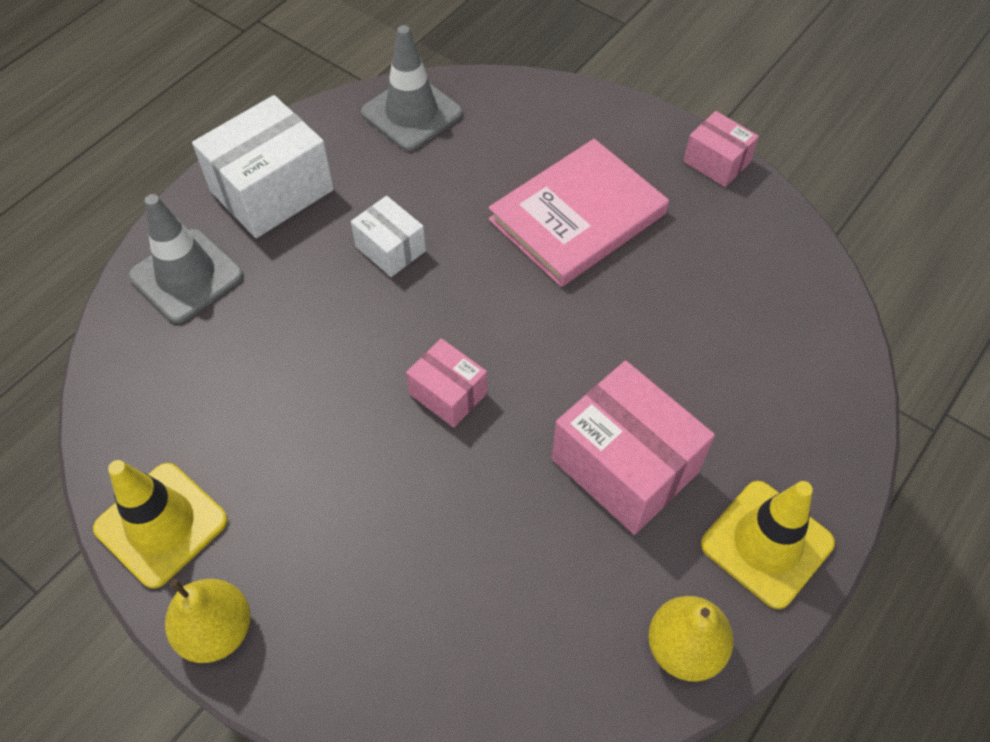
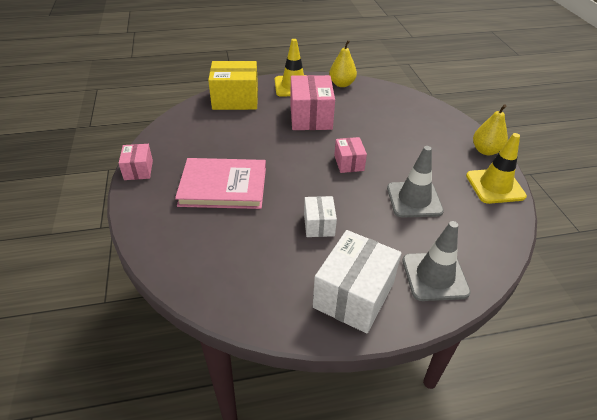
camera: 140 degrees left, 15 degrees down
(272, 190) = (353, 295): white box -> white box turned 60 degrees counterclockwise
(411, 113) = (231, 289): grey traffic cone -> grey traffic cone (414, 199)
(808, 404) = (235, 99): none -> yellow box

